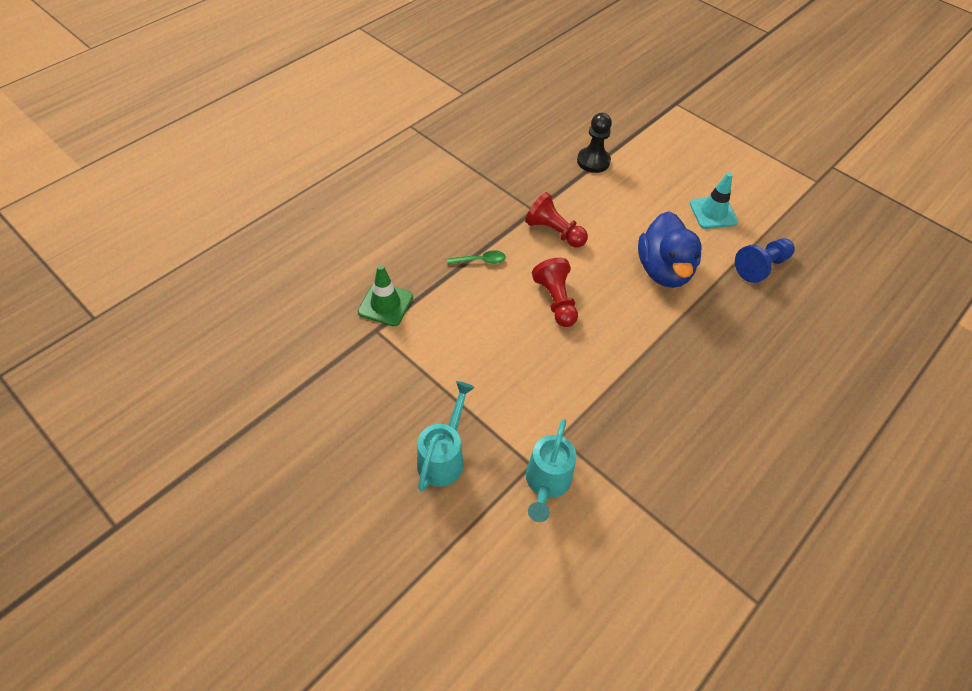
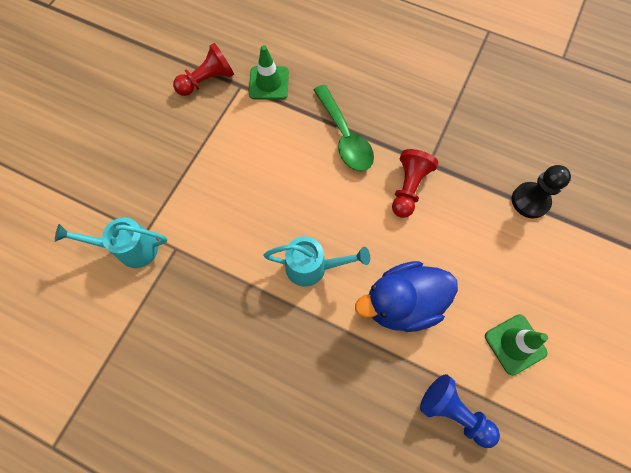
camera: 75 degrees right, 15 degrees up
(443, 457) = (137, 168): turquoise watering can -> turquoise watering can (312, 267)
(480, 260) = (344, 136): green spoon -> green spoon, size x1.96
(556, 301) = (322, 210): red pawn -> red pawn (207, 81)
(713, 213) = (515, 344): turquoise traffic cone -> green traffic cone

